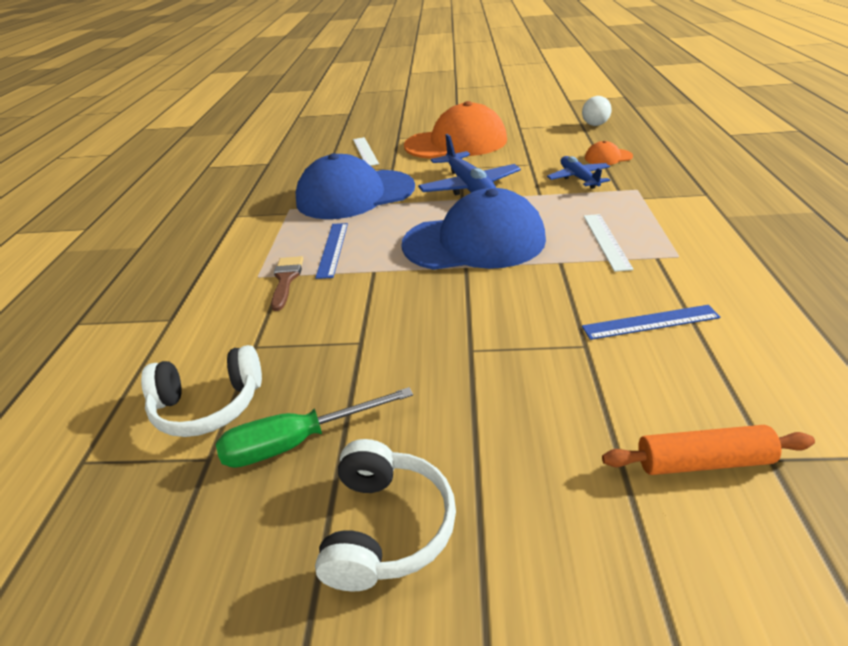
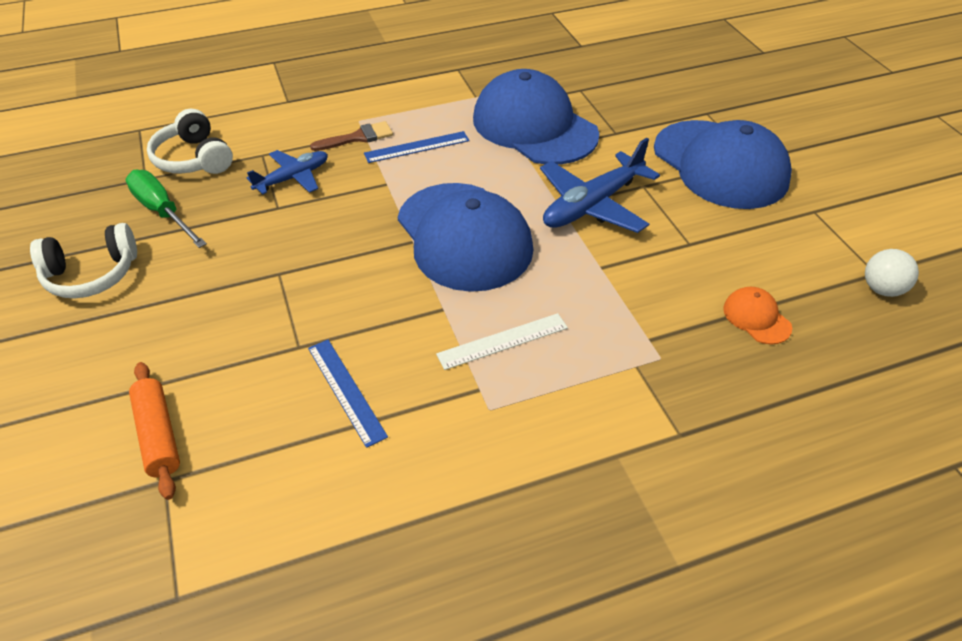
camera: 65 degrees right, 10 degrees up
(365, 151) = (650, 100): white ruler -> none
(456, 143) = (720, 164): orange cap -> blue cap
(578, 178) = (667, 296): blue plane -> blue plane (293, 178)

